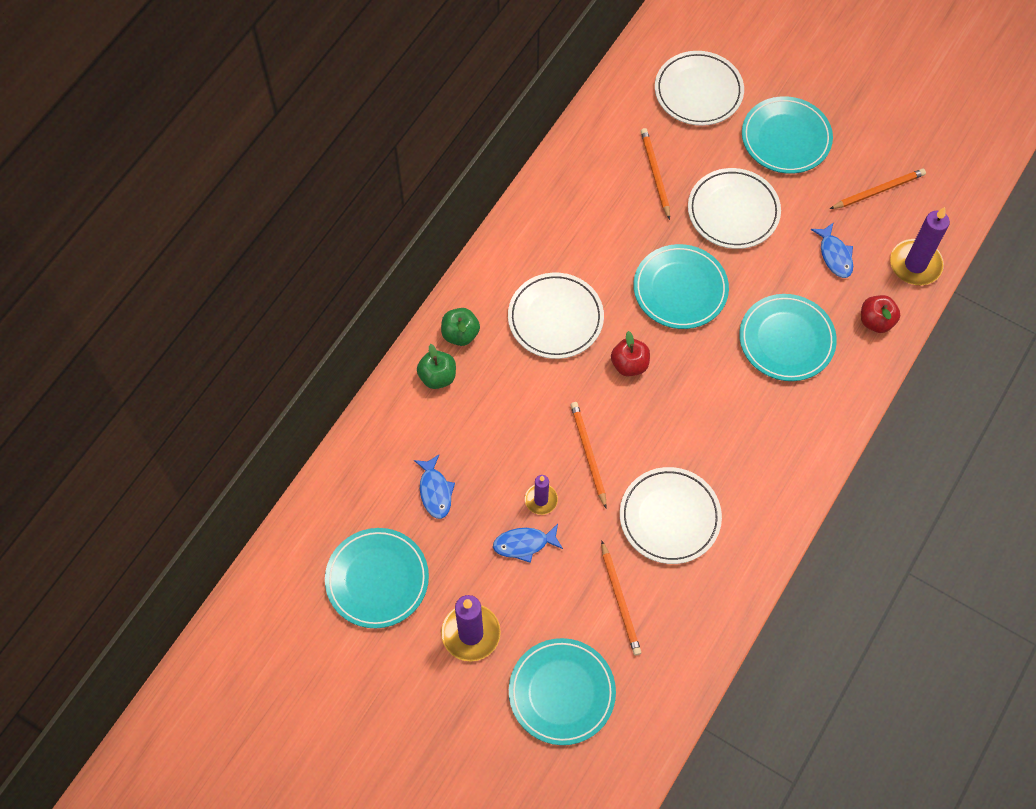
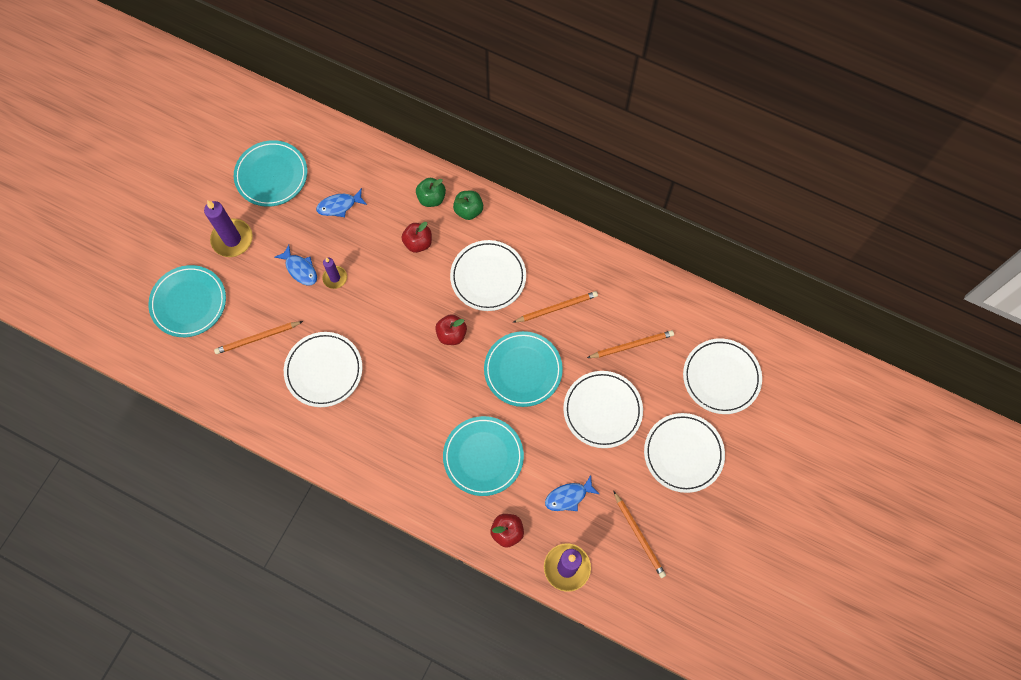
camera: 85 degrees right, 5 degrees up
(500, 396) = (418, 243): none -> red apple
(524, 544) = (300, 269): blue fish -> blue fish turned 150 degrees clockwise
(588, 454) = (373, 308): orange pencil -> orange pencil (557, 308)
(786, 138) = (683, 453): turquoise plate -> white plate

